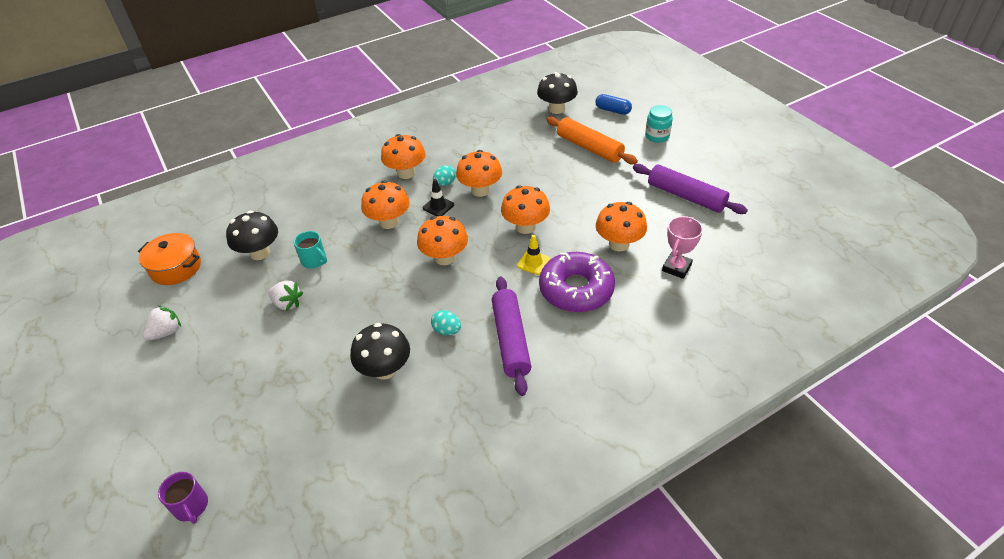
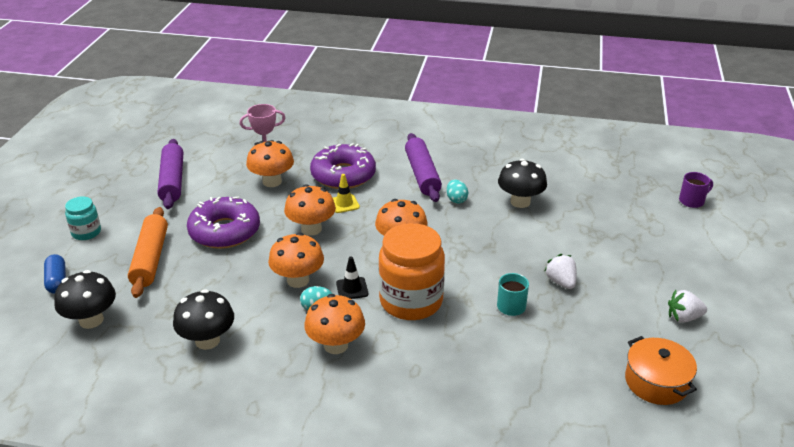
camera: 140 degrees left, 10 degrees down
(191, 506) = (692, 201): purple mug -> purple mug turned 60 degrees clockwise
(260, 253) = (558, 346): black mushroom -> black mushroom (207, 340)
(389, 222) = (411, 301): orange mushroom -> orange jar
(511, 340) = (422, 174): purple rolling pin -> purple rolling pin turned 45 degrees counterclockwise
(579, 188) = (225, 231): none -> purple donut

